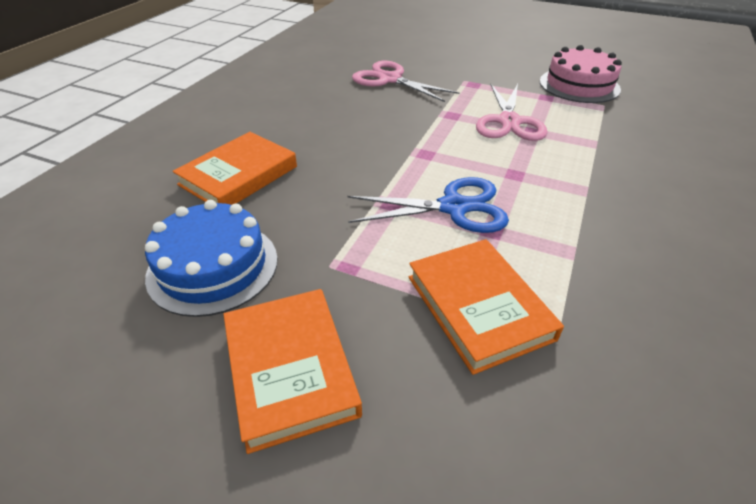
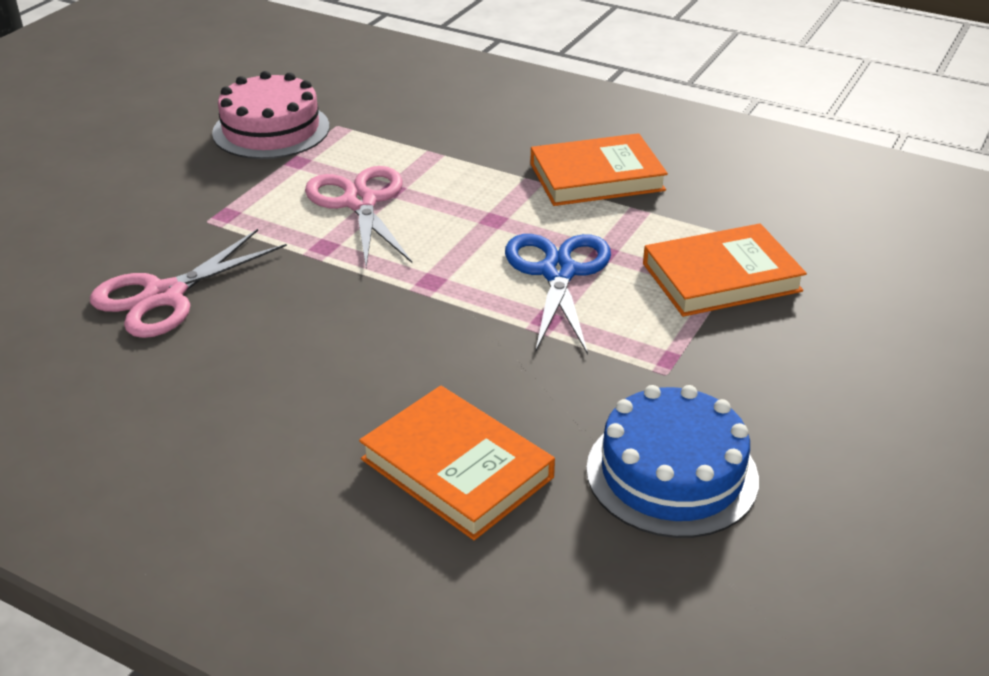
camera: 85 degrees left, 5 degrees down
(290, 369) = (817, 400): orange book -> orange book (596, 177)
(509, 122) = (360, 202): pink scissors -> pink scissors turned 120 degrees counterclockwise

